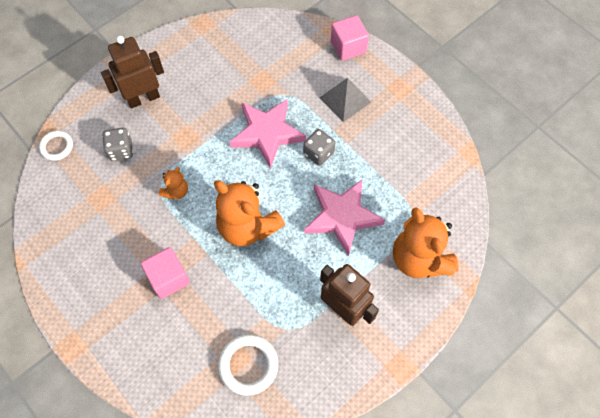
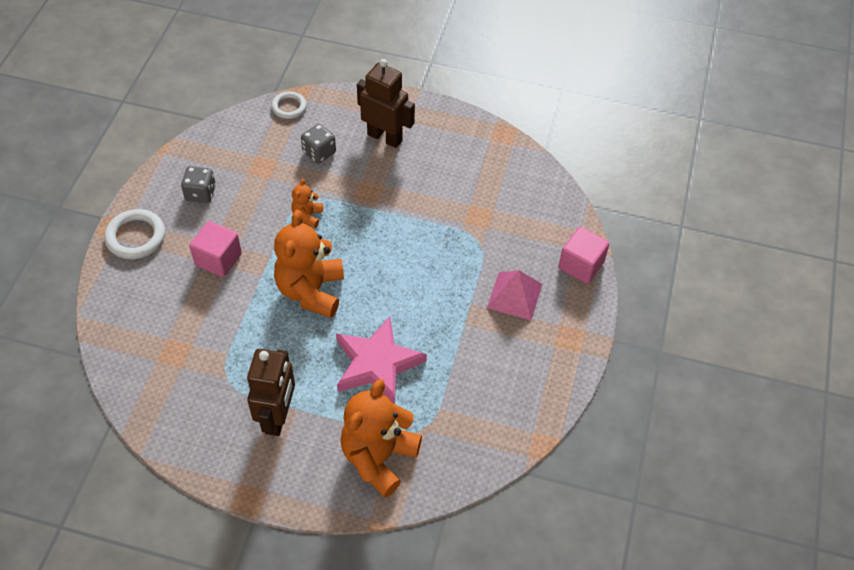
camera: 55 degrees right, 10 degrees down
(176, 191) = (307, 216): orange teddy bear -> orange teddy bear turned 105 degrees clockwise
(248, 365) = (173, 367): white ring -> white ring (136, 237)
(267, 133) = (422, 251): pink star -> none
(318, 153) = (433, 306): grey dice -> grey dice (200, 193)
(345, 99) = (514, 296): grey pyramid -> pink pyramid

